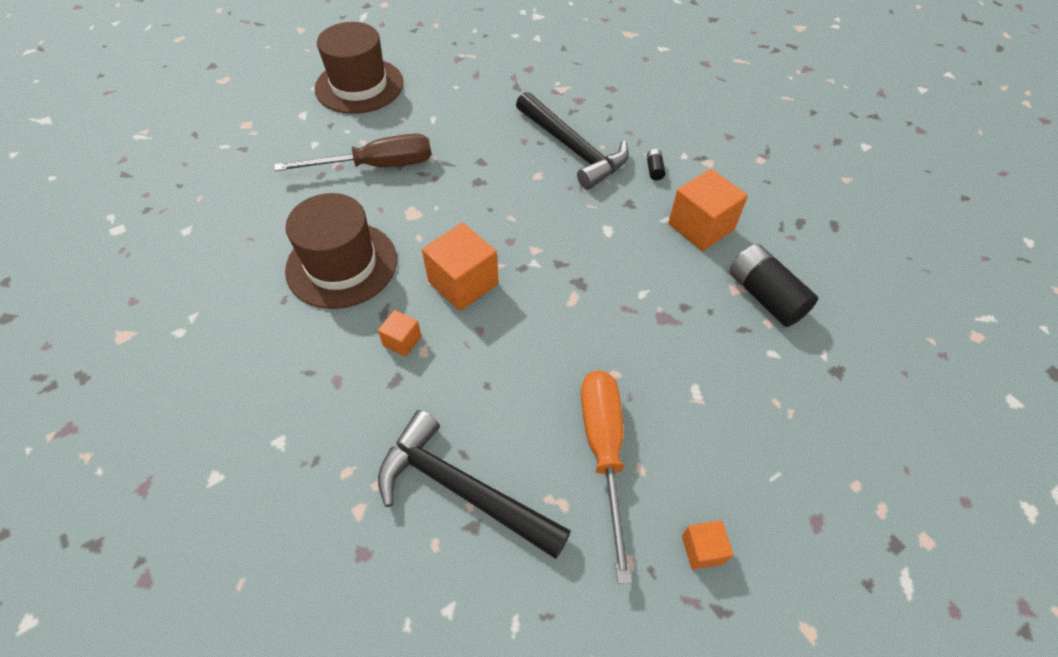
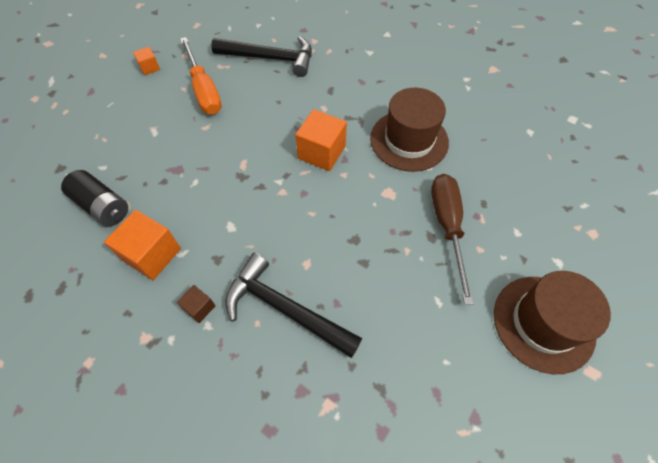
camera: 160 degrees right, 5 degrees up
(377, 166) = (447, 227): brown screwdriver -> brown screwdriver turned 120 degrees clockwise
(402, 341) = (339, 109): orange cube -> none
(654, 170) = (199, 307): black battery -> brown cube

